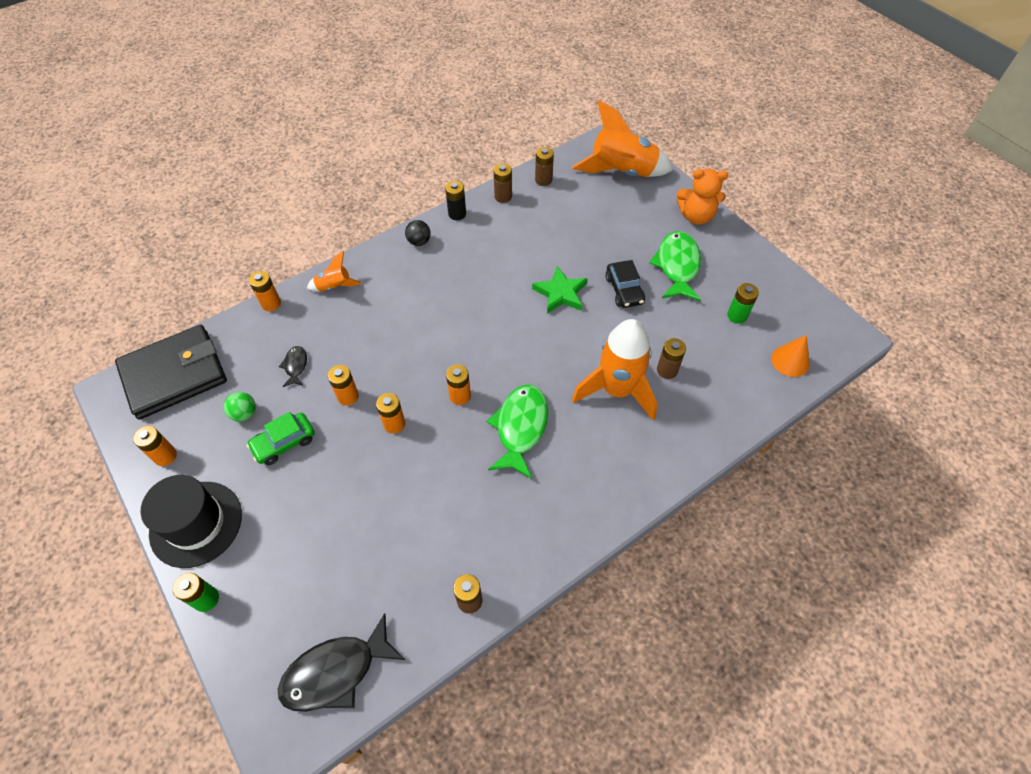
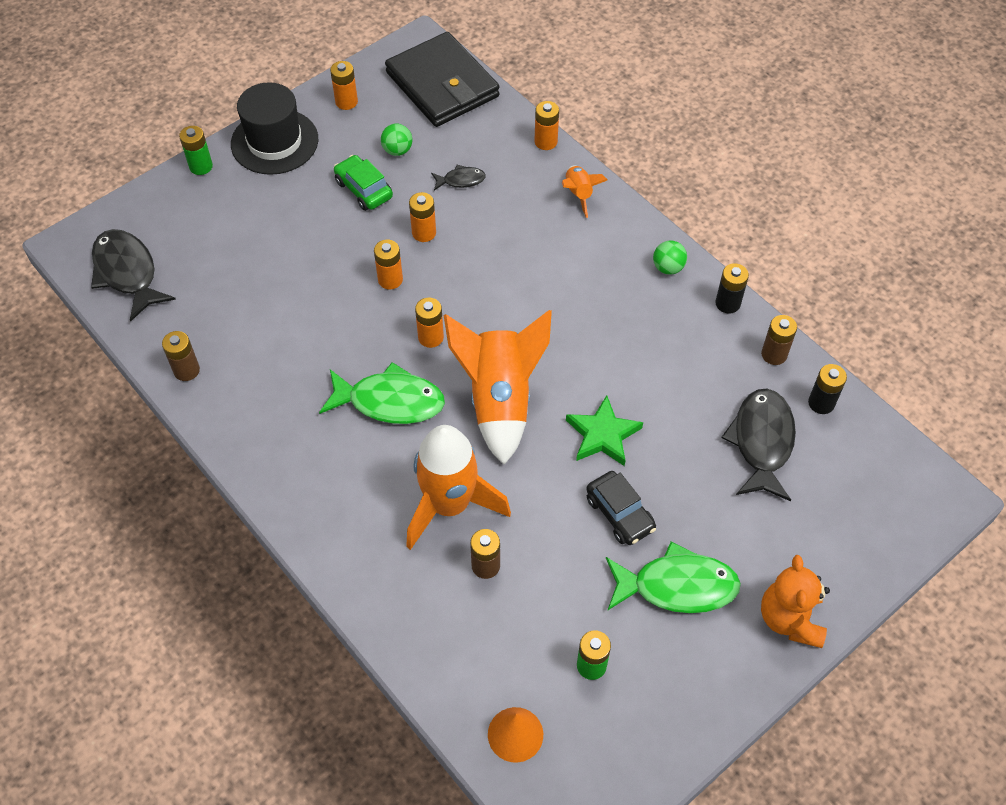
camera: 85 degrees right, 0 degrees up
(419, 242) = (668, 267): black ball -> green ball
(543, 180) = (821, 403): brown battery -> black battery
(571, 212) = (762, 442): none -> black fish
(622, 172) = (866, 510): orange rocket -> orange rocket (499, 400)
(624, 290) = (619, 513): black car -> black car turned 105 degrees counterclockwise

